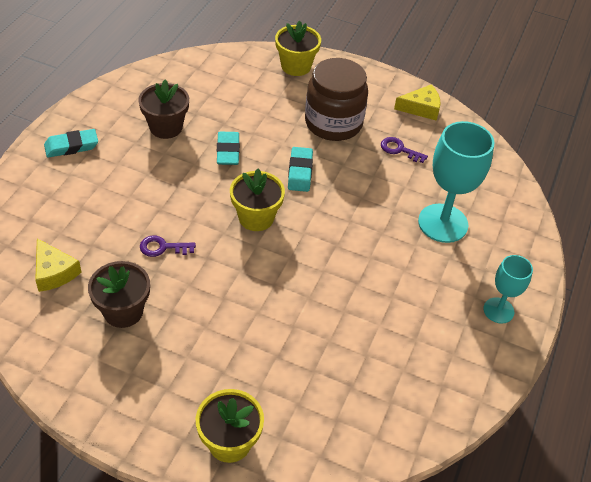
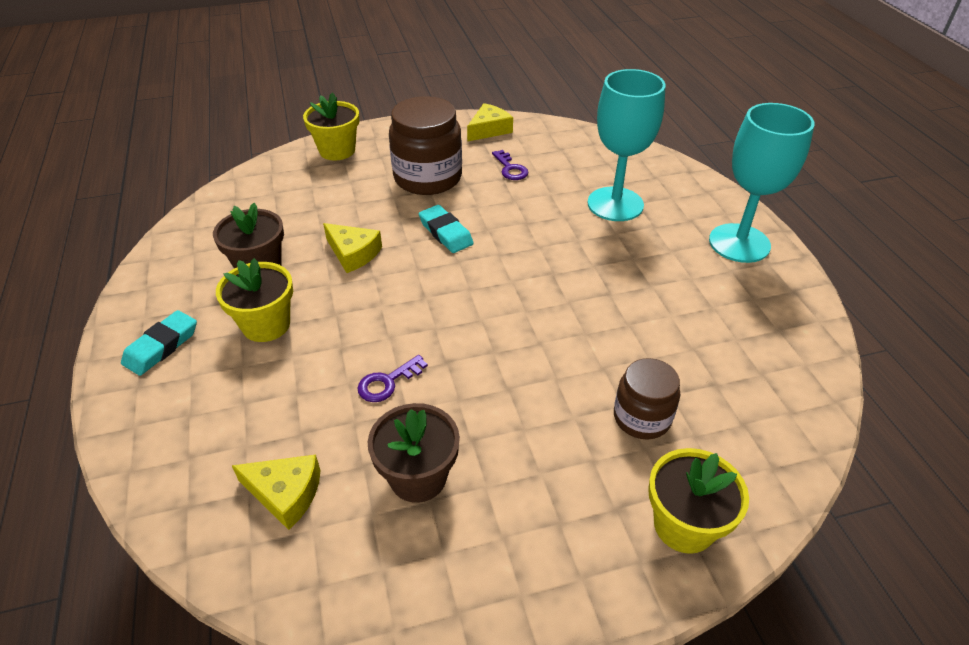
camera: 35 degrees left, 5 degrees down
(228, 151) = (353, 253): turquoise eraser -> yellow cheese
(256, 217) = (451, 295): yellow flower pot -> yellow flower pot (266, 325)
(279, 371) = (642, 418): none -> brown jar
(399, 149) = (510, 169): purple key -> purple key turned 105 degrees counterclockwise
(498, 310) = (739, 243): turquoise goblet -> turquoise goblet, size x1.76

